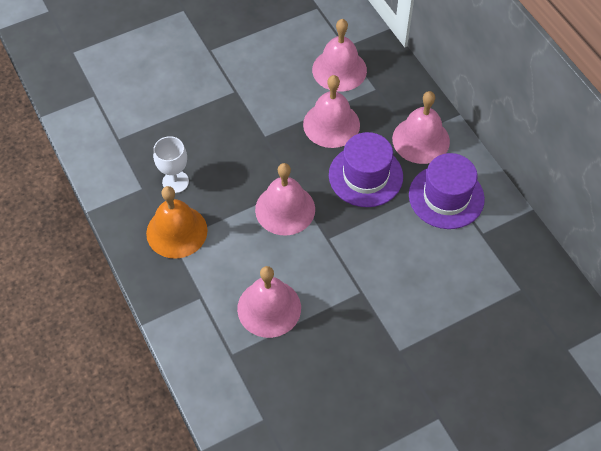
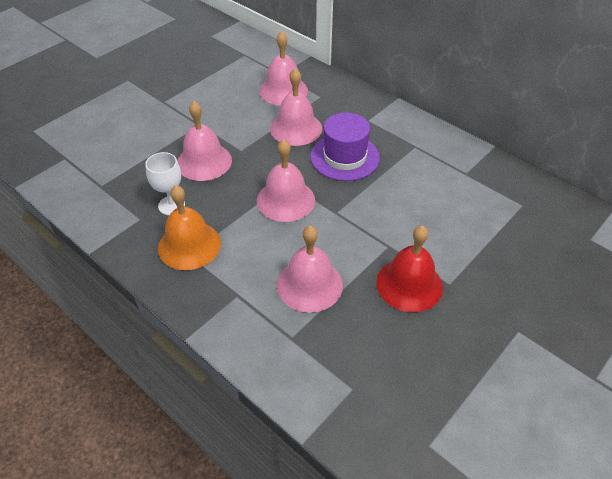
camera: 20 degrees left, 10 degrees down
(361, 338) = (409, 284): none -> red bell
(421, 140) = (377, 121): pink bell -> pink bell (204, 161)
(446, 197) = (421, 155): purple hat -> none

